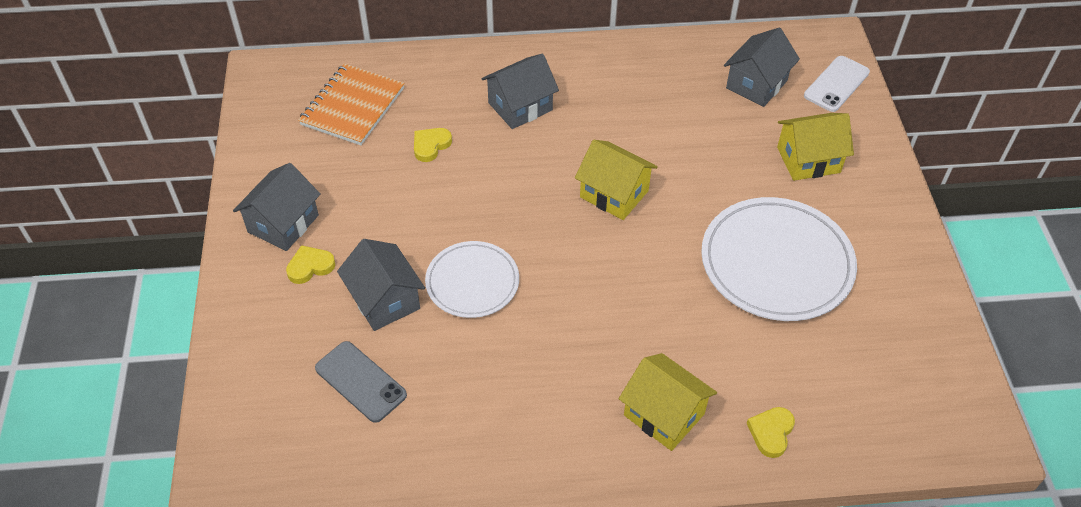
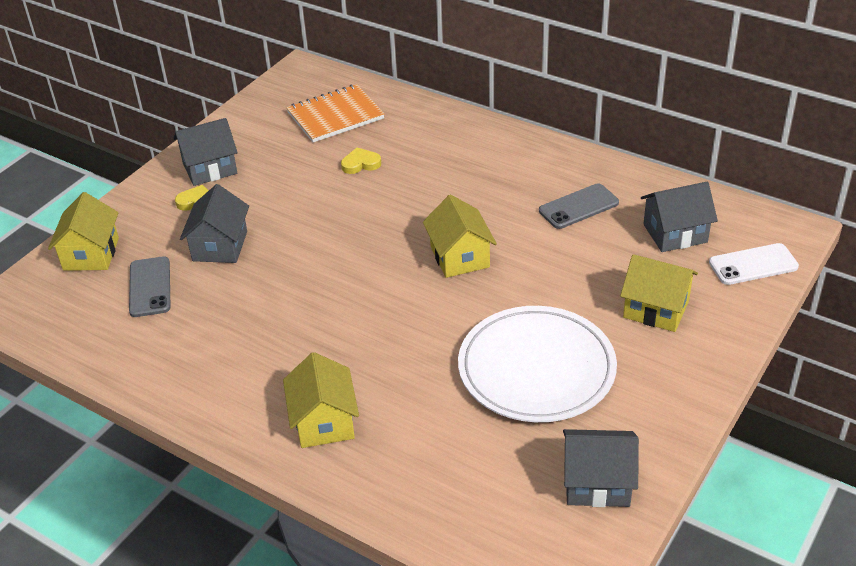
camera: 40 degrees right, 10 degrees down
(257, 382) = (91, 254): none -> yellow house
(472, 282) = (289, 264): white plate -> none
(520, 106) = (456, 166): grey house -> grey house (597, 483)
(661, 96) = (578, 207): none -> grey phone
(771, 432) = (390, 481): yellow heart -> none

